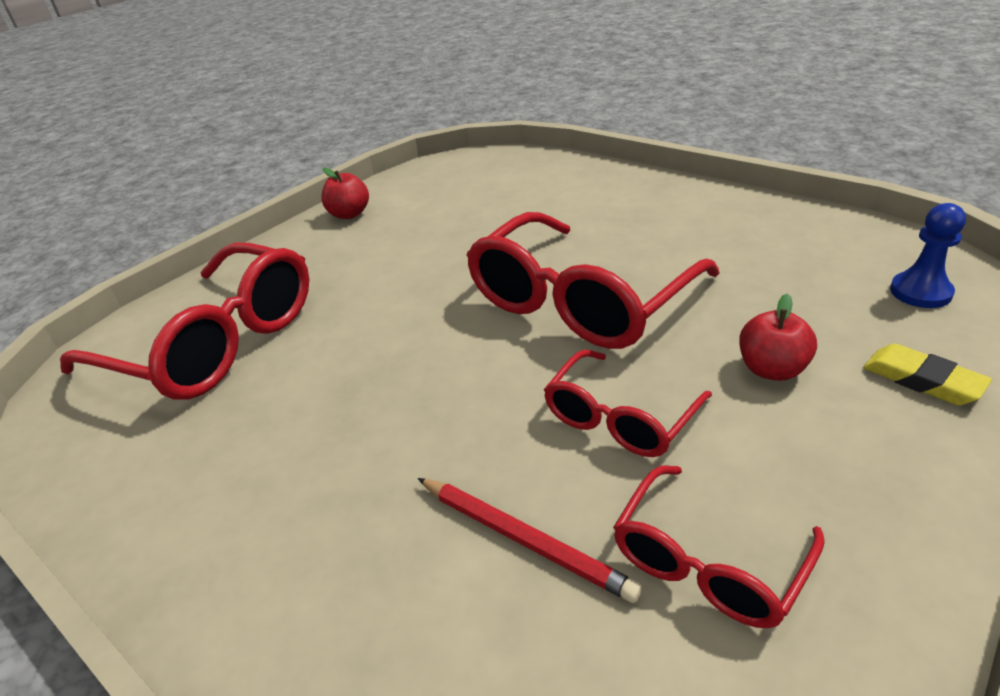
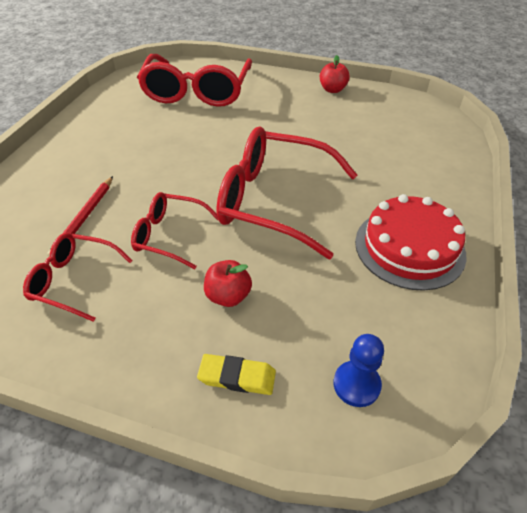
camera: 65 degrees right, 10 degrees up
(708, 221) = (409, 247): none -> red cake
(922, 380) = (237, 377): yellow eraser -> yellow eraser turned 75 degrees clockwise

